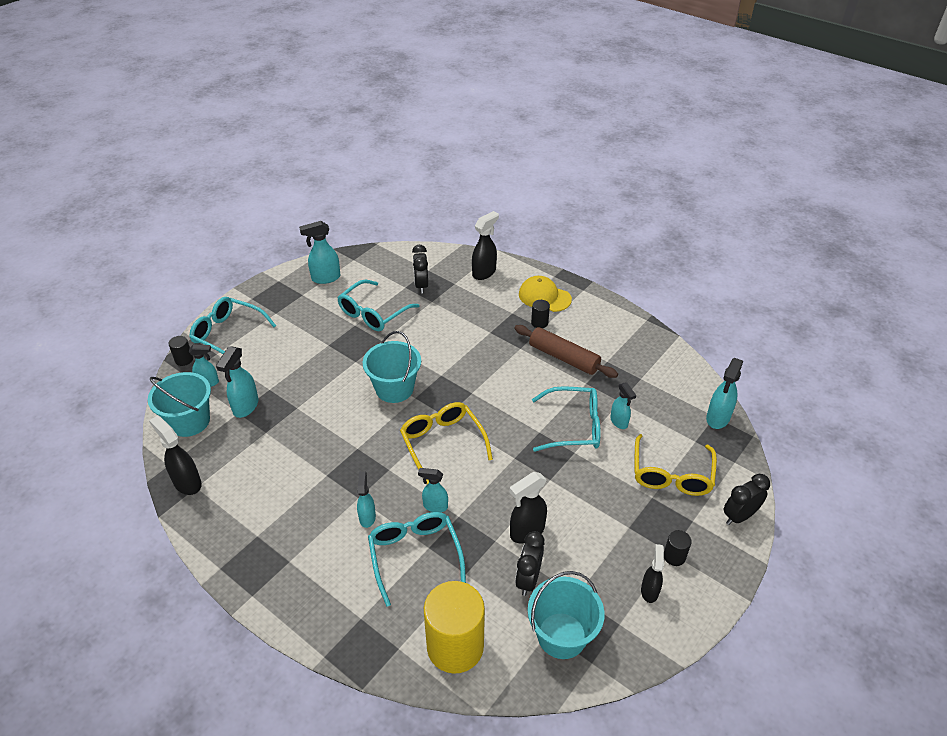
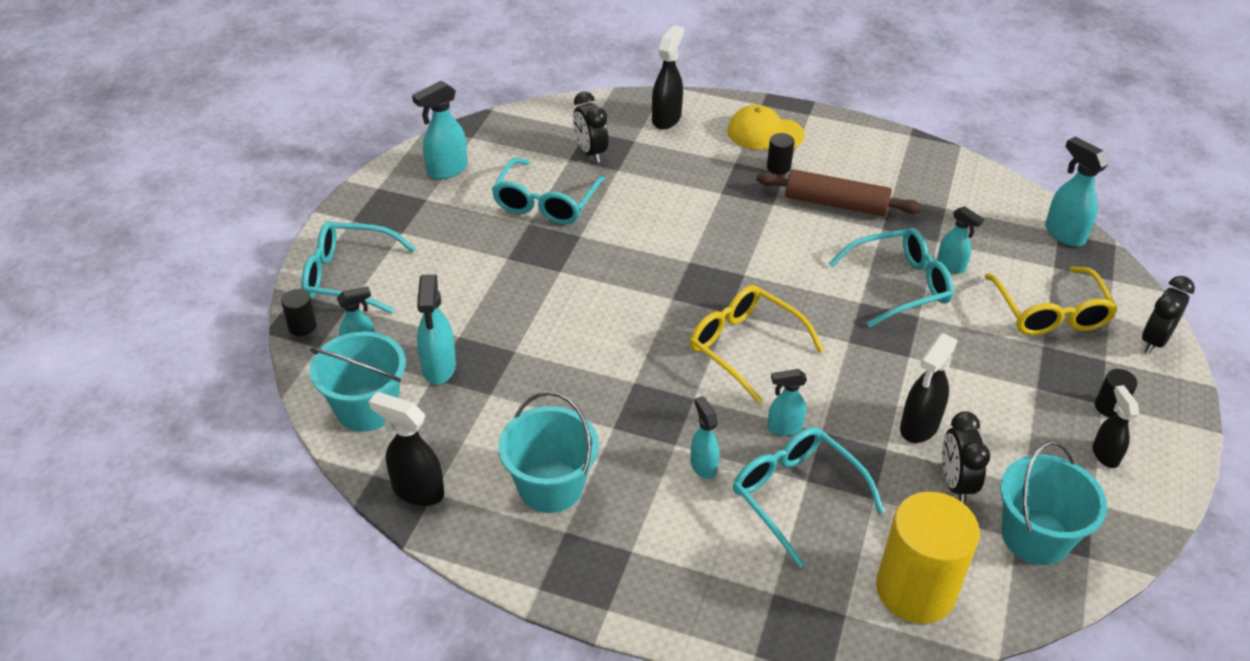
camera: 20 degrees left, 0 degrees up
(394, 389) = (637, 294): turquoise bucket -> turquoise bucket (550, 486)
(717, 418) = (1064, 234): turquoise spray bottle -> turquoise spray bottle turned 135 degrees clockwise

